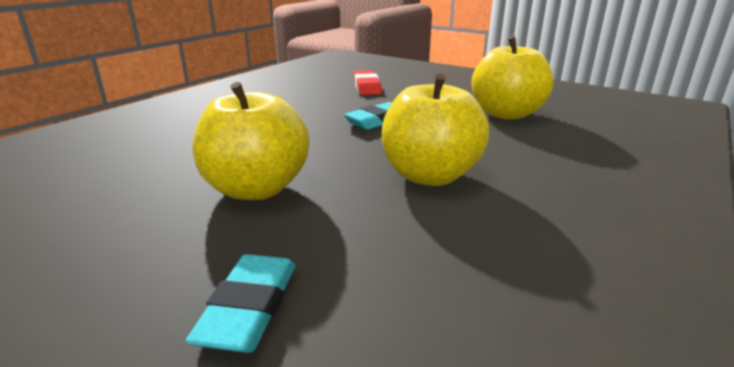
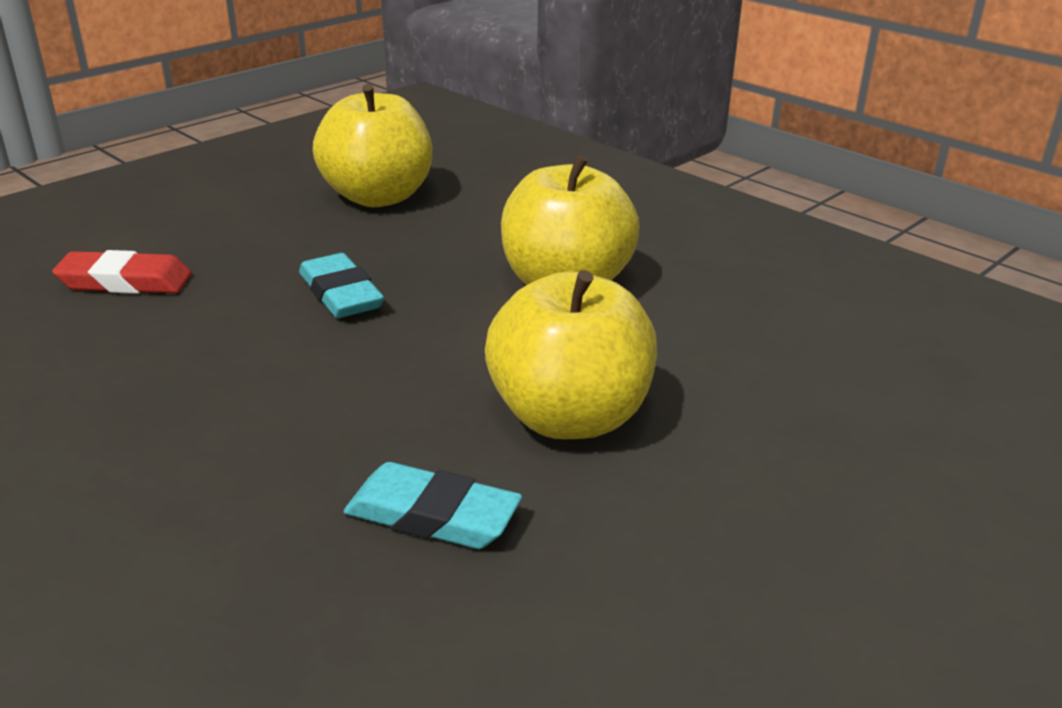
camera: 80 degrees left, 5 degrees up
(249, 308) = (834, 420): turquoise eraser -> turquoise eraser (432, 515)

